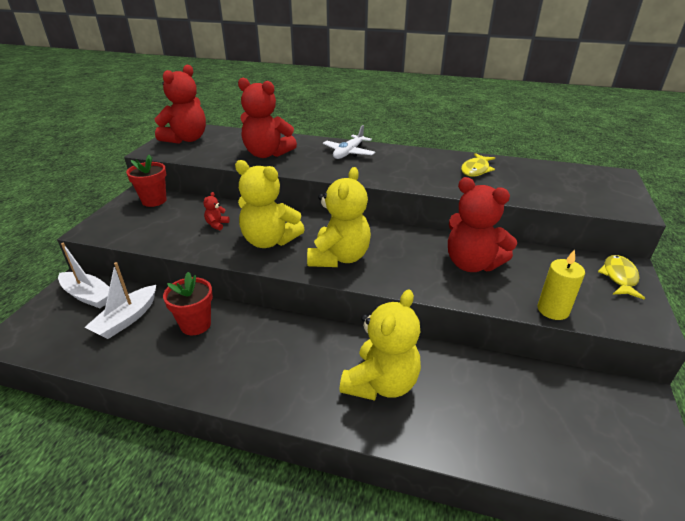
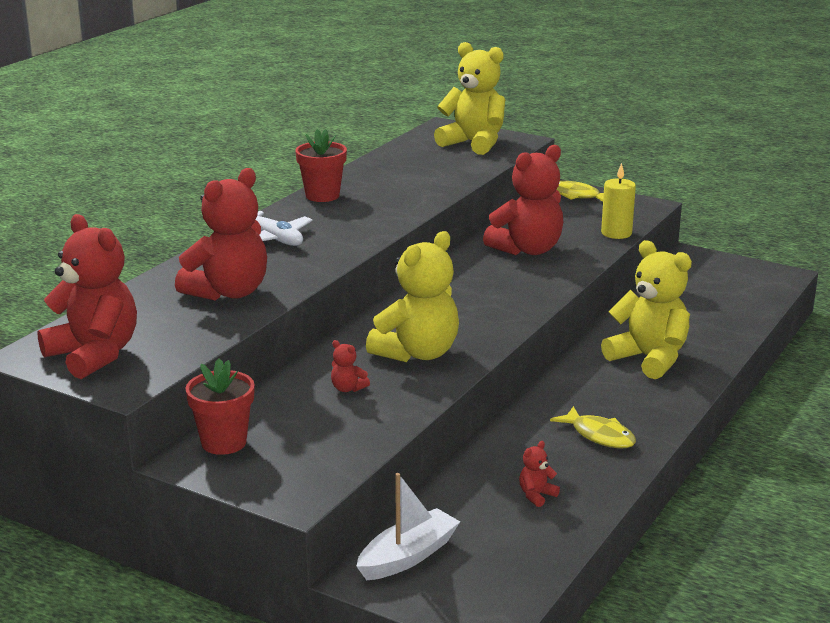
camera: 75 degrees left, 10 degrees down
(126, 319) = (483, 517): white boat -> none
(151, 340) = (536, 495): none -> red teddy bear
(195, 324) = (516, 462): red flower pot -> red flower pot (322, 196)
(339, 257) = (481, 314): yellow teddy bear -> yellow teddy bear (474, 143)
(476, 170) = (386, 180): yellow fish -> yellow fish (599, 436)

